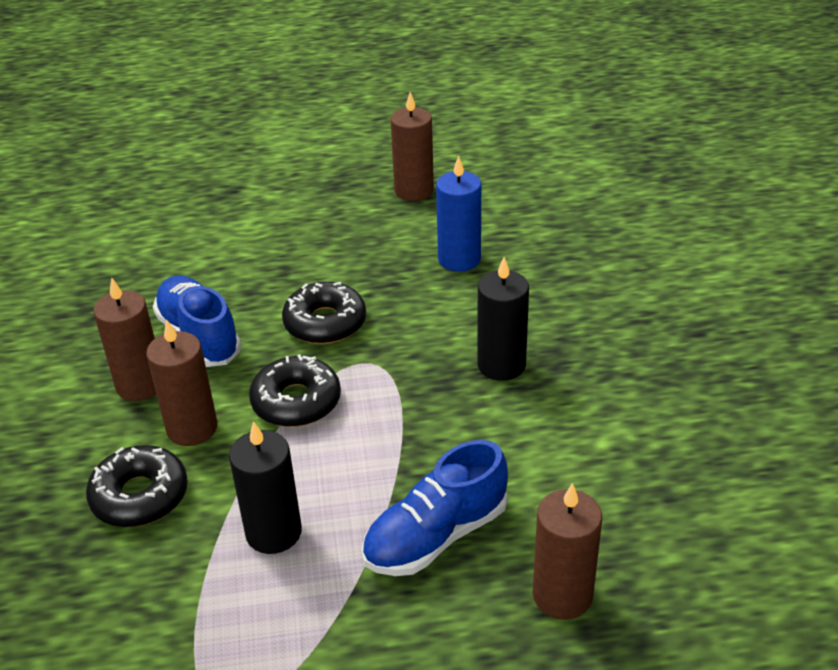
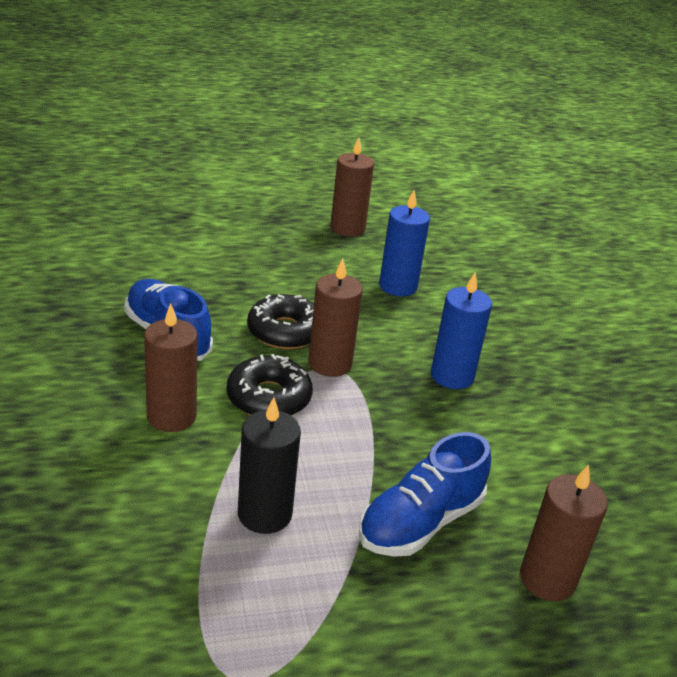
camera: 10 degrees left, 5 degrees down
(140, 385) = (115, 375): brown candle -> brown candle (330, 364)
(140, 496) = (127, 476): black donut -> none
(501, 365) = (452, 376): black candle -> blue candle

